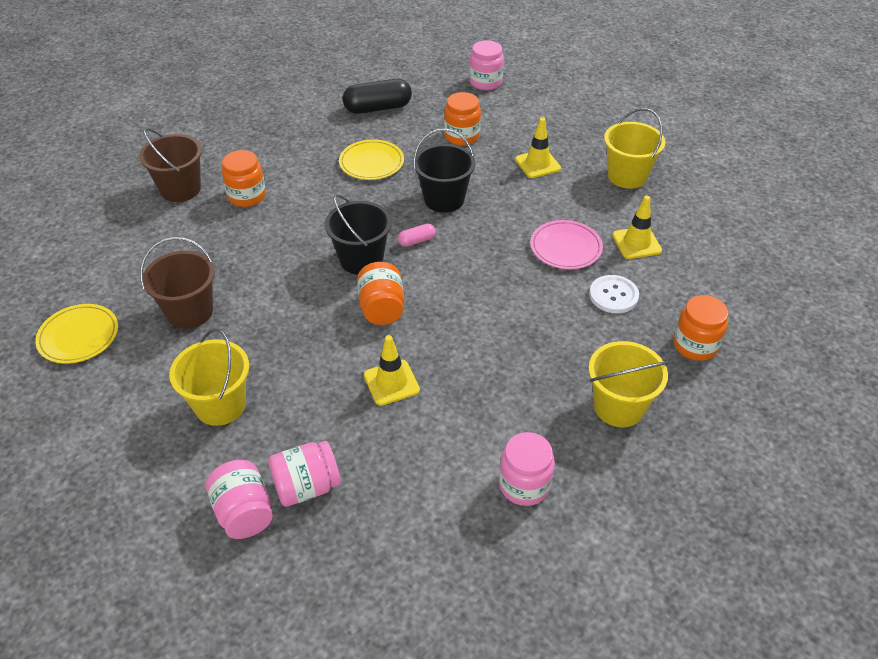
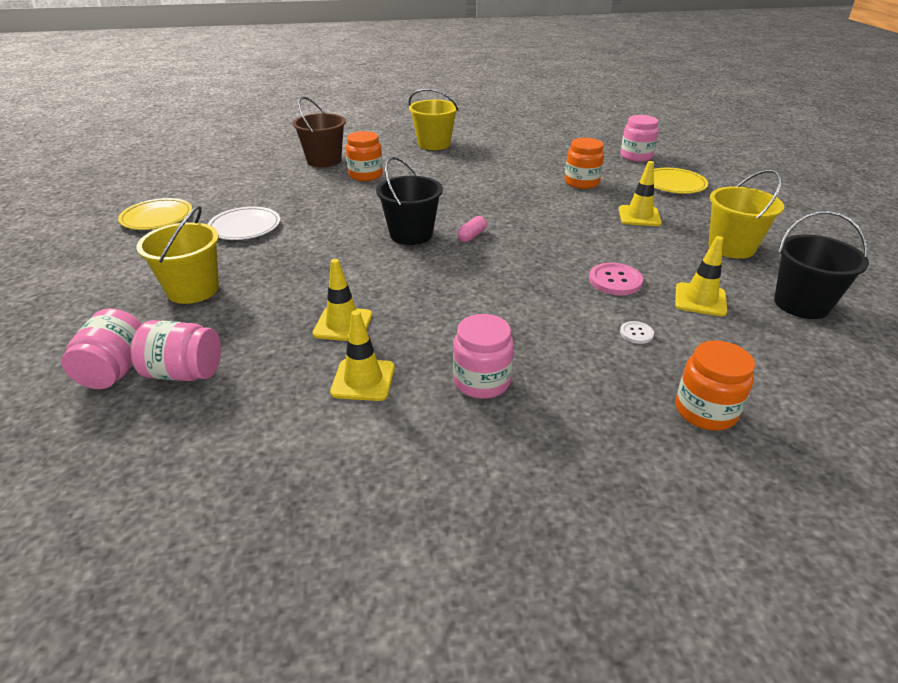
camera: 30 degrees right, 10 degrees down
(190, 312) = (245, 227): brown bucket -> white plate
(371, 163) = (484, 180): yellow plate -> yellow plate (674, 184)
(378, 108) = (524, 152): black capsule -> none
(382, 308) = (393, 270): orange jar -> none
(417, 241) = (472, 236): pink capsule -> pink capsule turned 60 degrees counterclockwise
(444, 199) = (525, 216): black bucket -> black bucket (801, 304)
(454, 426) = (363, 380): none -> yellow traffic cone
(524, 485) = (380, 462): pink jar -> pink jar (481, 381)
(565, 247) = (615, 281): pink plate -> pink button
(613, 295) = (636, 333): white button -> white button, size x0.56
(619, 407) = (557, 434): yellow bucket -> yellow bucket (434, 144)

